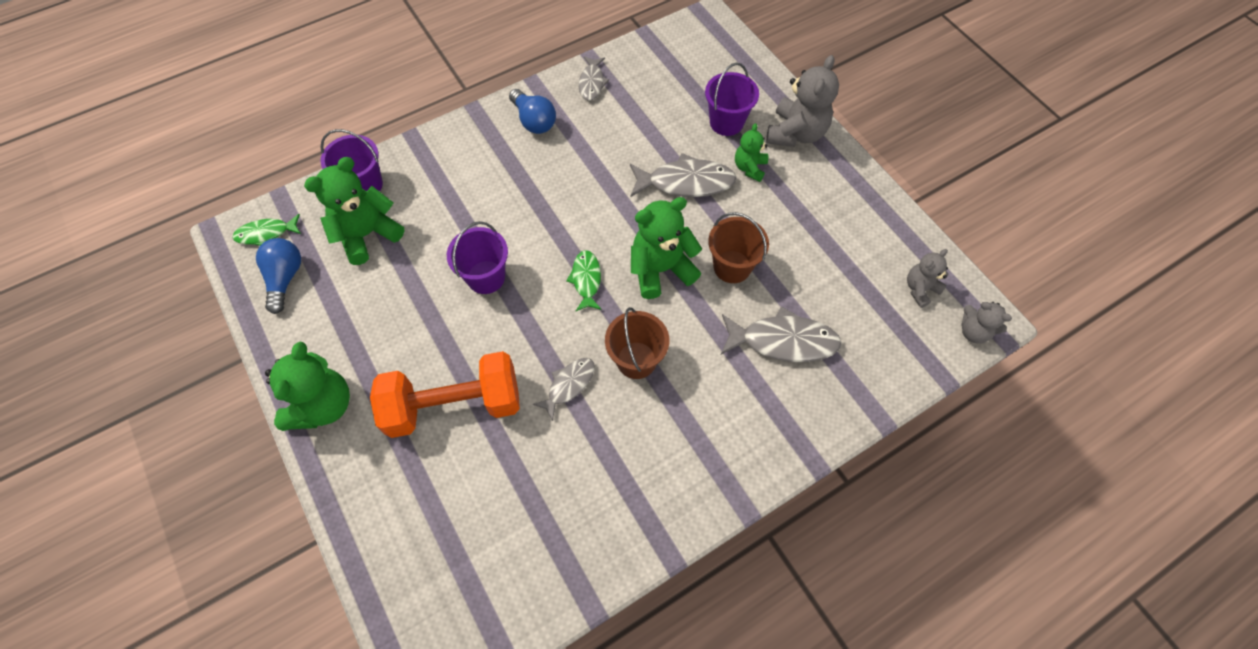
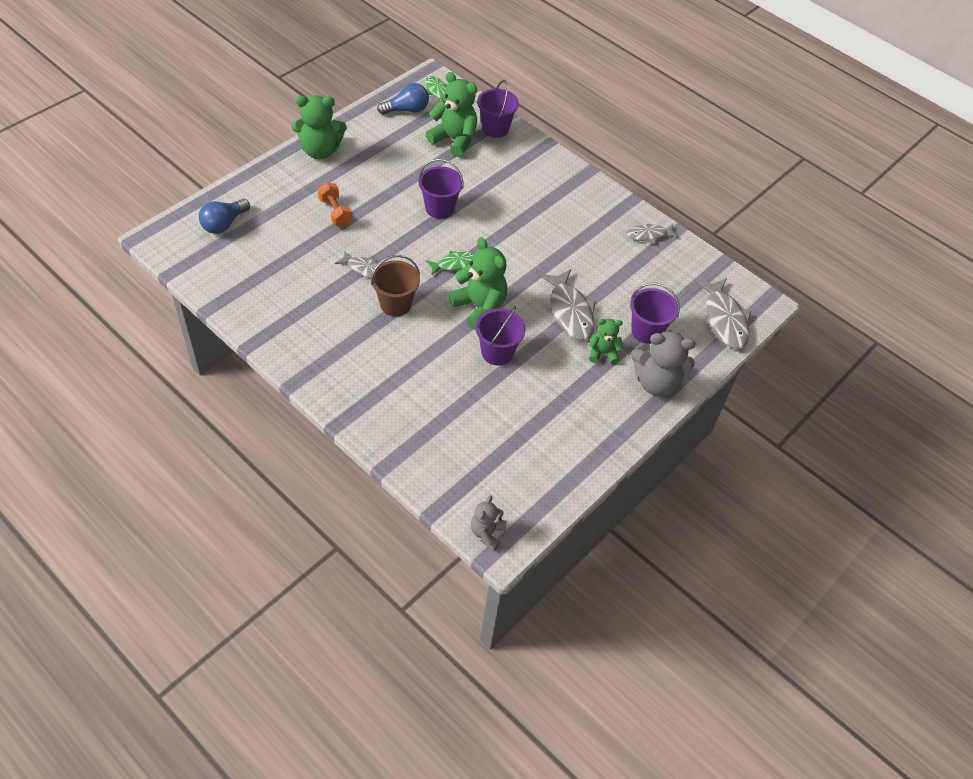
camera: 70 degrees right, 10 degrees down
(454, 405) = (335, 212): orange dumbbell -> orange dumbbell, size x0.51
(534, 121) = (593, 207): blue light bulb -> blue light bulb (224, 224)
(732, 266) = (497, 352): brown bucket -> purple bucket
(783, 341) = (438, 393): grey fish -> grey fish (724, 319)
(920, 289) = (519, 489): grey teddy bear -> none

